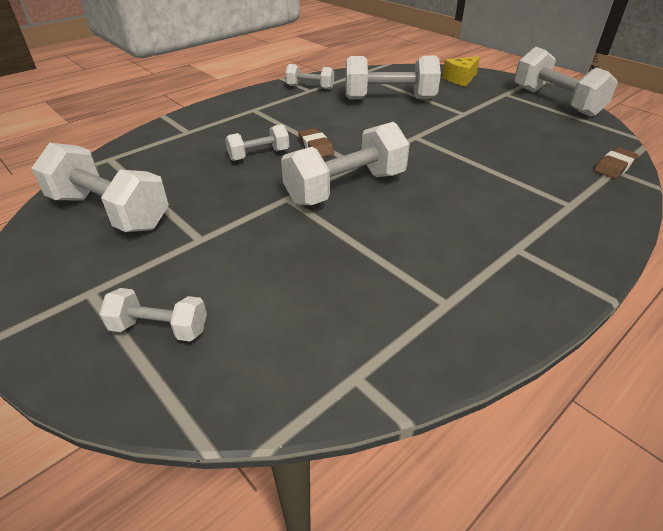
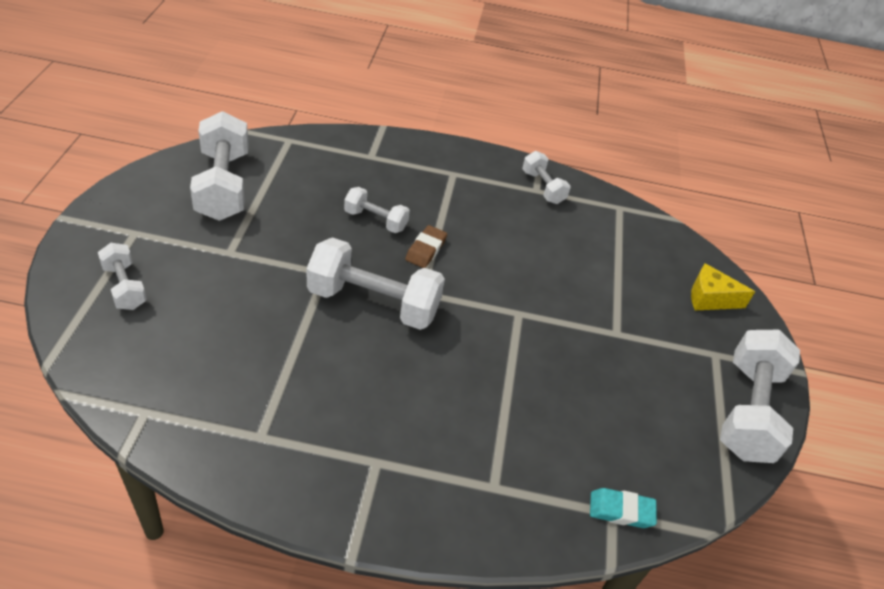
camera: 45 degrees right, 5 degrees up
(389, 99) = (584, 258): white dumbbell -> none
(614, 167) = (621, 511): brown eraser -> turquoise eraser

